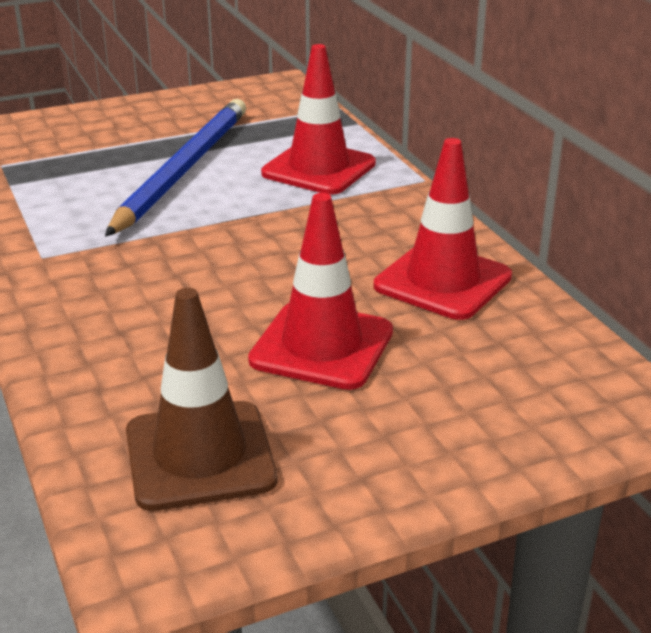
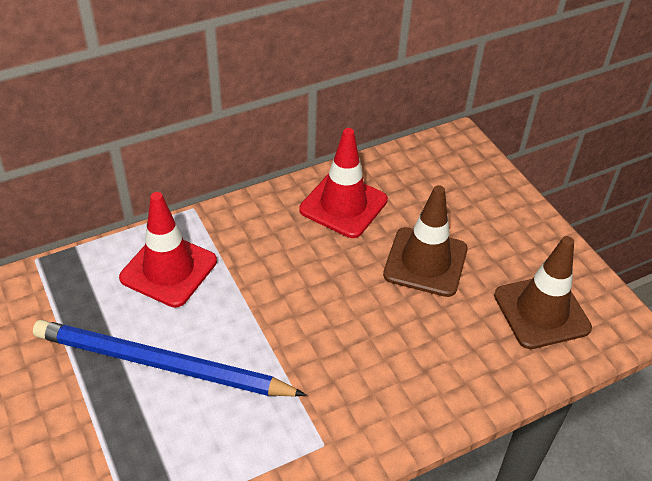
camera: 95 degrees left, 15 degrees up
(322, 346) = (425, 262): red traffic cone -> brown traffic cone

